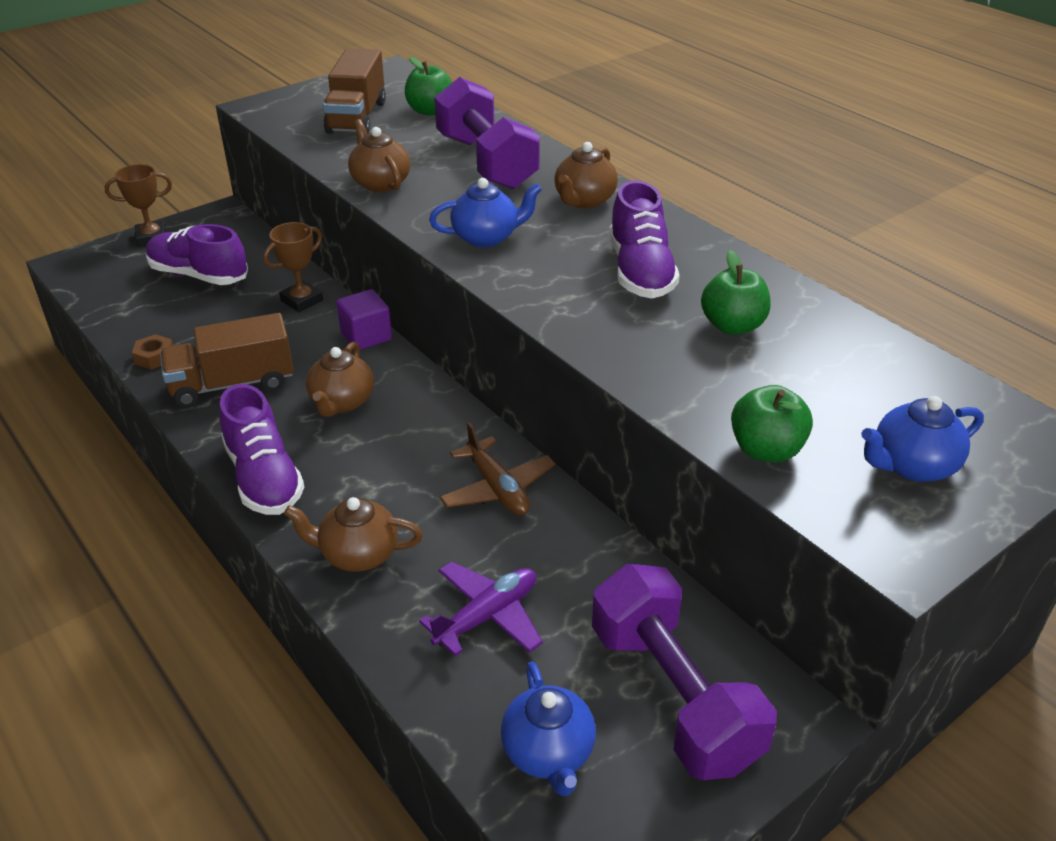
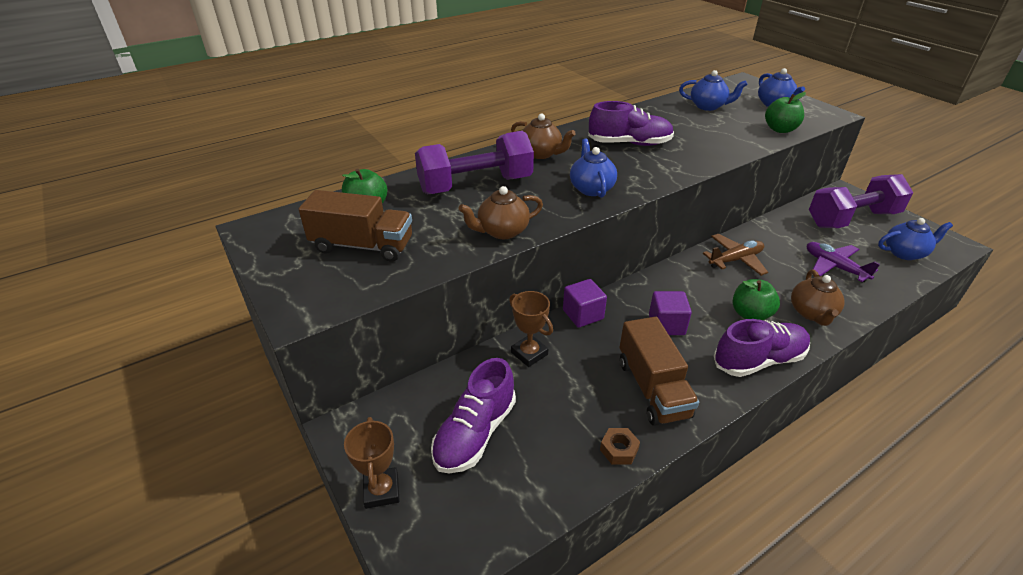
camera: 85 degrees left, 0 degrees up
(342, 402) = (666, 324): brown teapot -> purple cube
(732, 326) = (680, 126): green apple -> green apple (750, 314)
(849, 368) = (708, 106): none -> blue teapot

